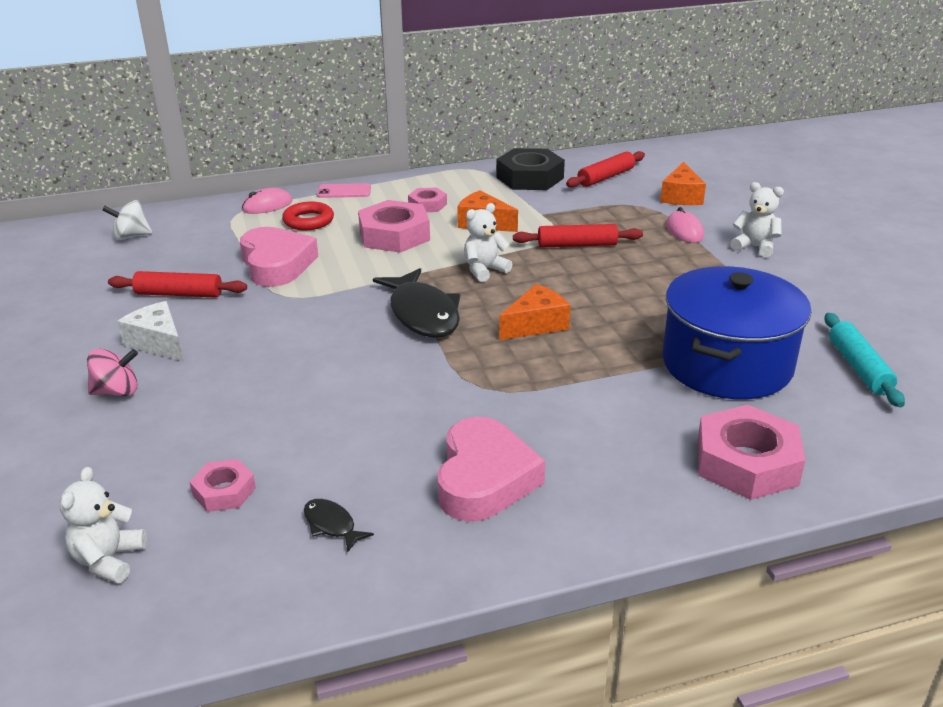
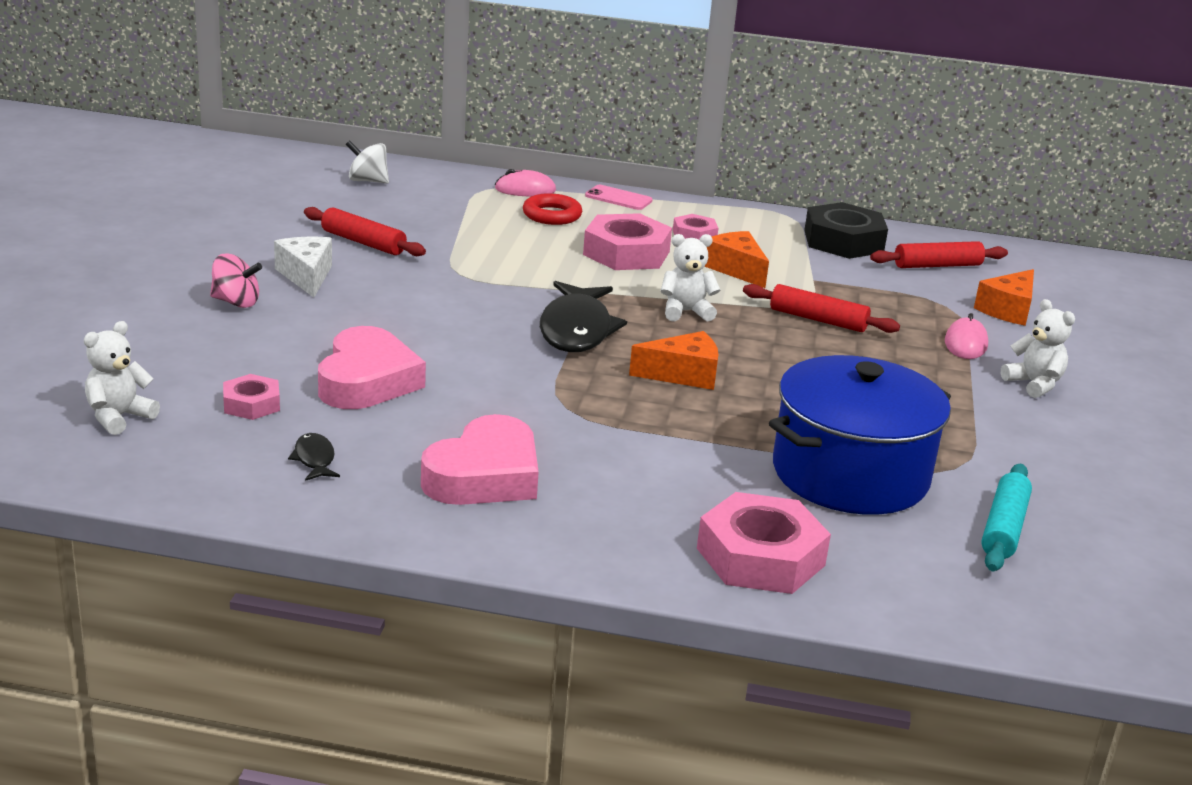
camera: 25 degrees right, 5 degrees down
(276, 264) = (480, 244): pink heart -> pink heart (367, 380)

